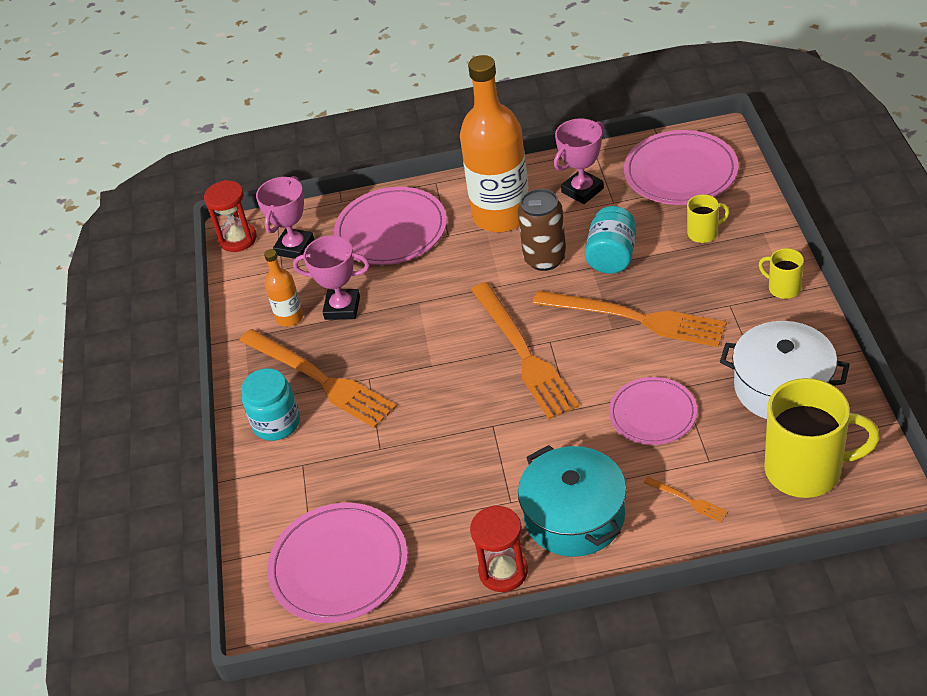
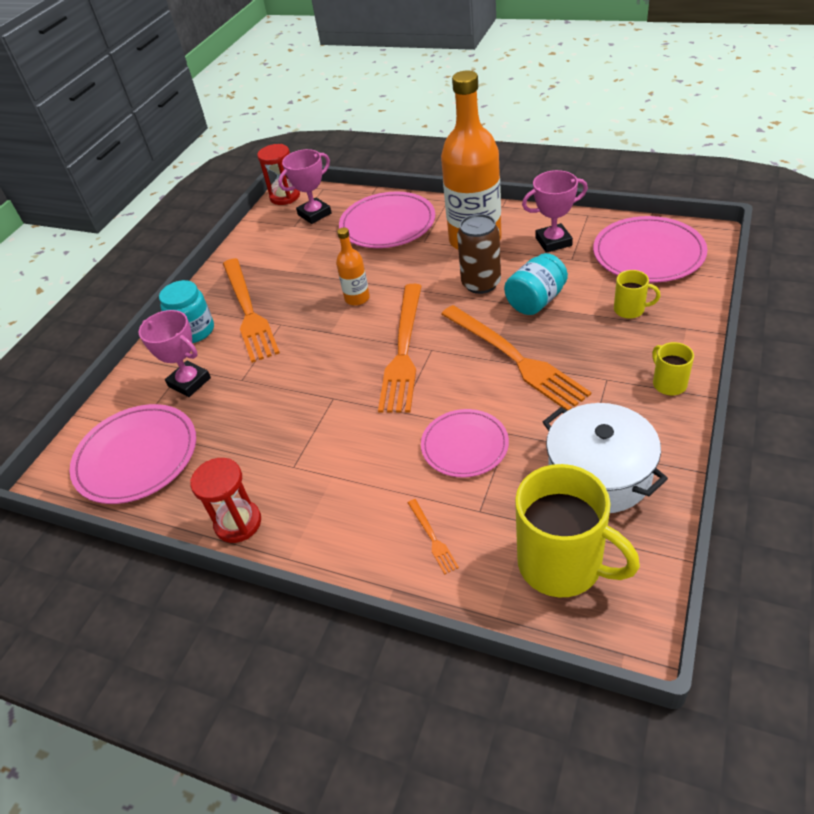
camera: 30 degrees right, 0 degrees up
(289, 317) = (268, 260): orange bottle -> orange bottle (357, 298)
(342, 308) = (307, 267): pink trophy -> pink trophy (189, 382)
(574, 516) = (329, 504): turquoise pot -> none

